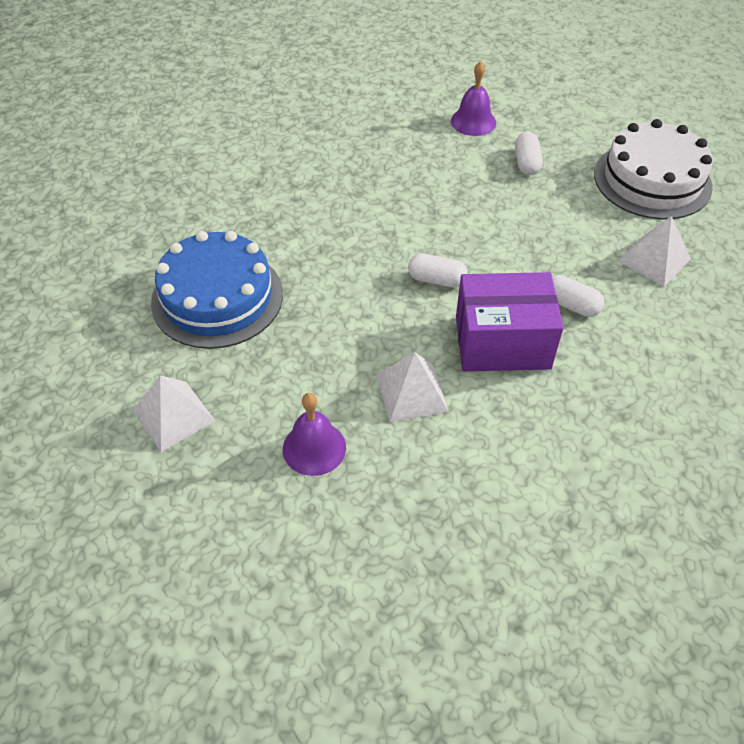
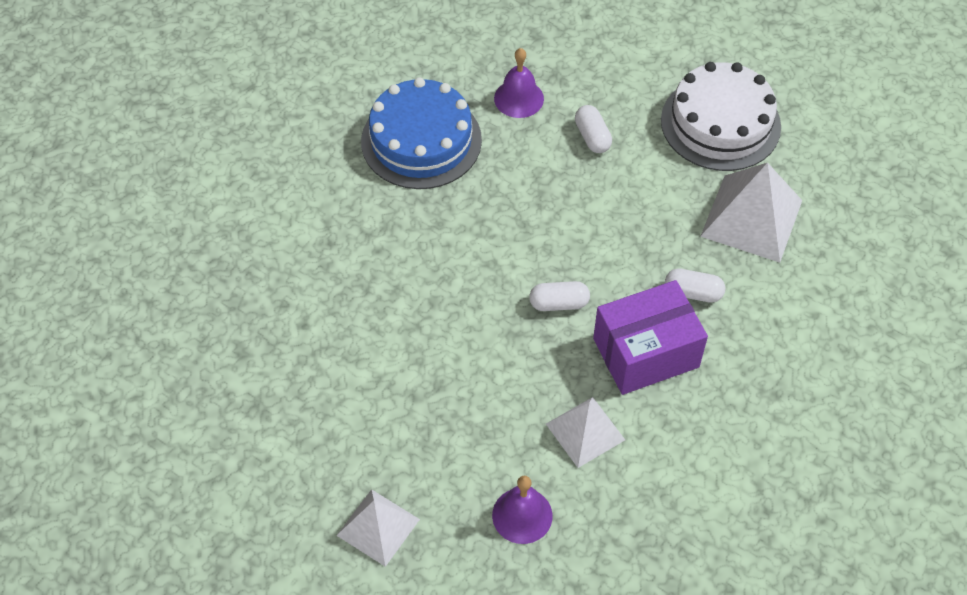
camera: 20 degrees left, 5 degrees up
(217, 297) = (356, 390): blue cake -> blue cake (421, 140)
(654, 259) = (751, 218): white pyramid -> white pyramid, size x1.57

